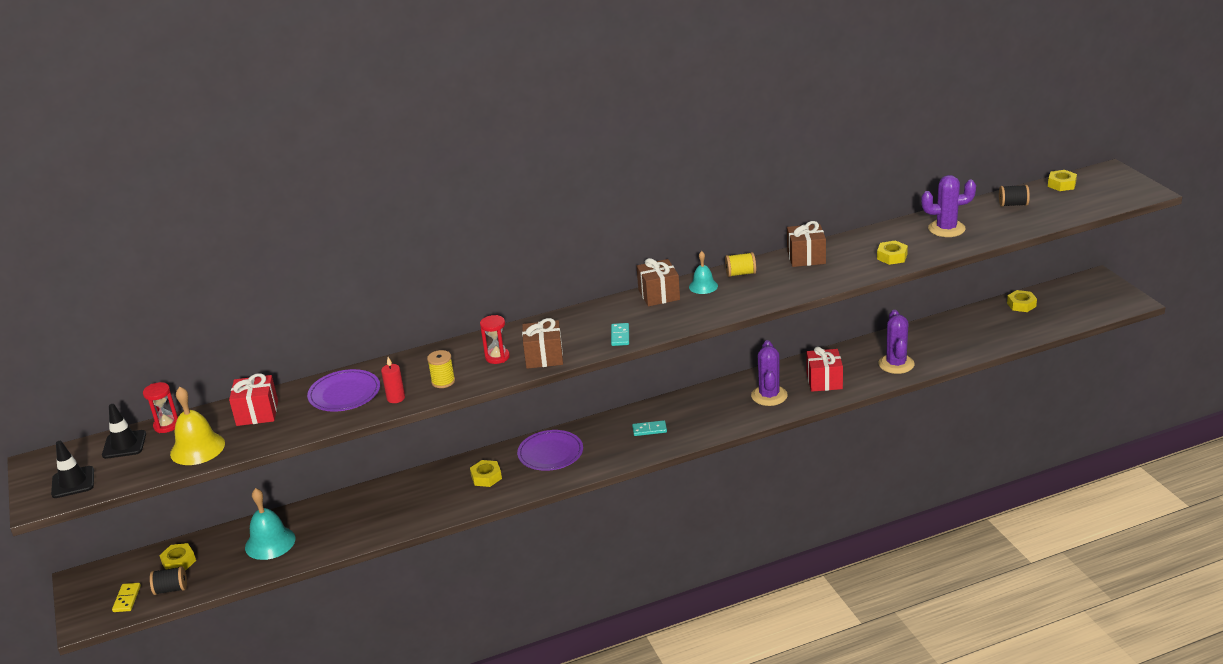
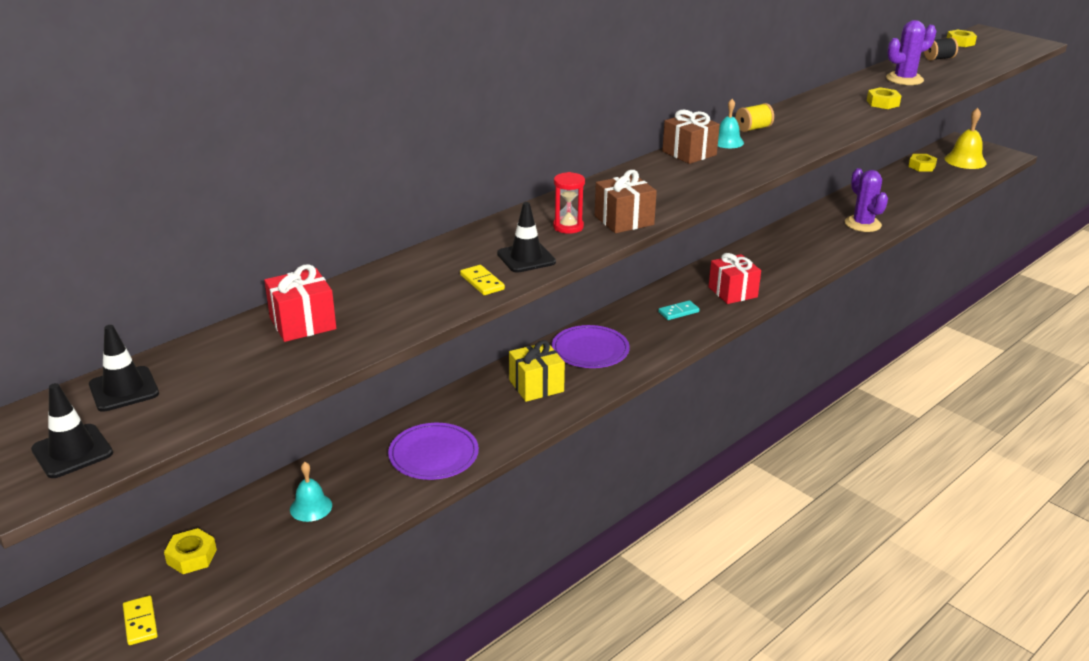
camera: 25 degrees left, 0 degrees up
(166, 425) = (175, 356): red hourglass -> none
(171, 589) = (203, 594): black spool -> none
(197, 448) = (247, 376): yellow bell -> yellow bell (965, 161)
(270, 543) = (311, 507): turquoise bell -> turquoise bell, size x0.61
(344, 394) = (408, 286): purple plate -> purple plate (433, 454)
(396, 398) = (482, 282): red candle -> yellow domino
(443, 381) = (526, 258): yellow spool -> black traffic cone
(486, 477) = (536, 386): yellow nut -> yellow gift
(620, 336) = (689, 192): turquoise domino -> none
(769, 396) = (771, 265): purple cactus -> none
(806, 257) = (802, 110): brown gift -> none
(824, 381) = (811, 246): red gift -> red gift (732, 292)

